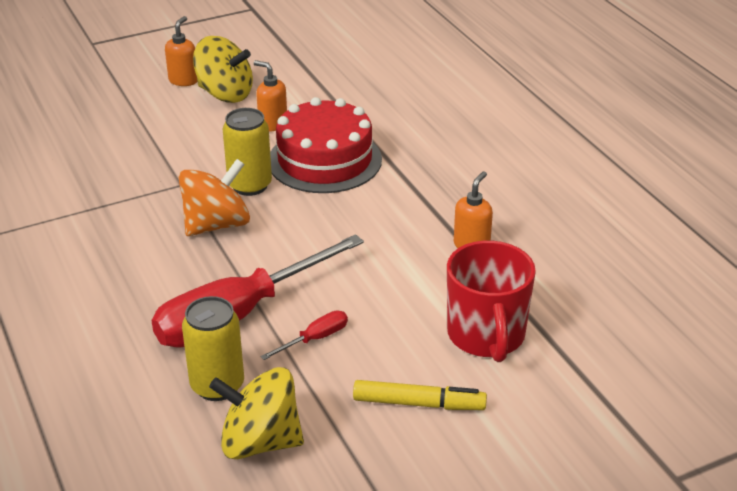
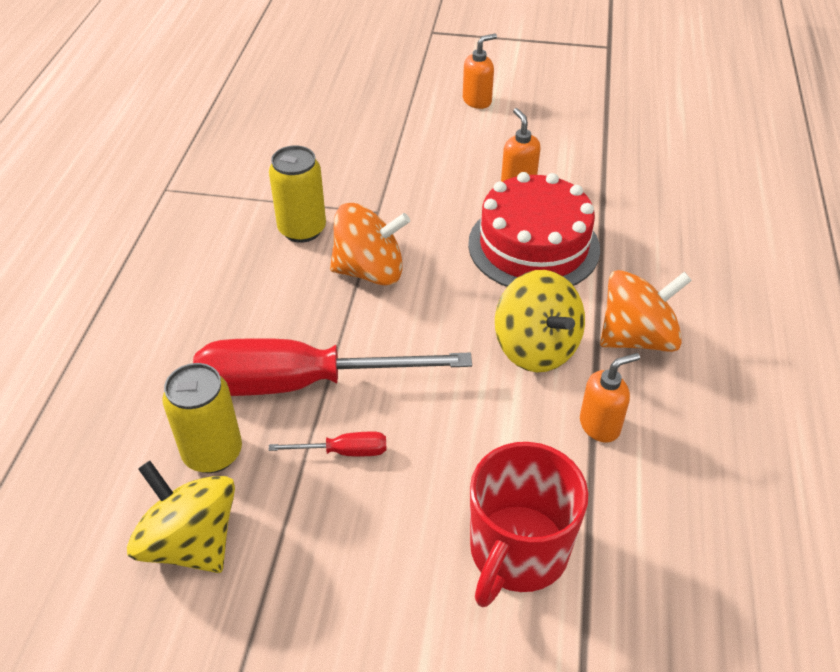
camera: 35 degrees right, 10 degrees up
(225, 94) = (502, 130): yellow spinning top -> yellow spinning top (536, 348)
(250, 185) = (437, 242): yellow can -> yellow can (302, 229)
(419, 403) = (373, 595): yellow marker -> none
(448, 186) = (637, 337): none -> orange spinning top

